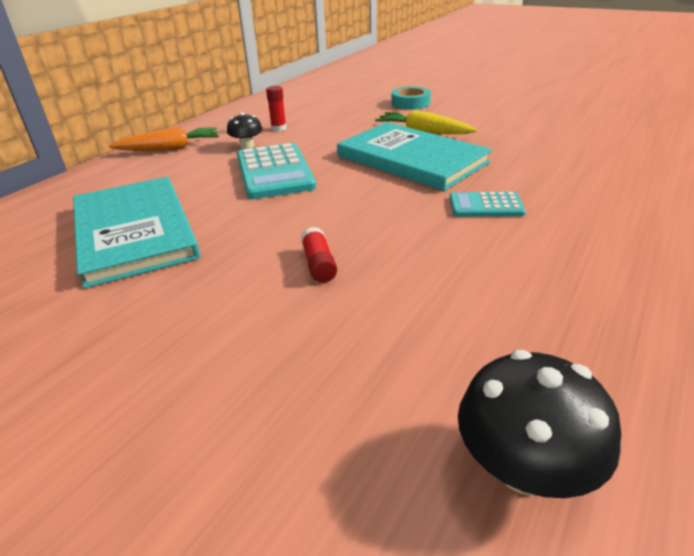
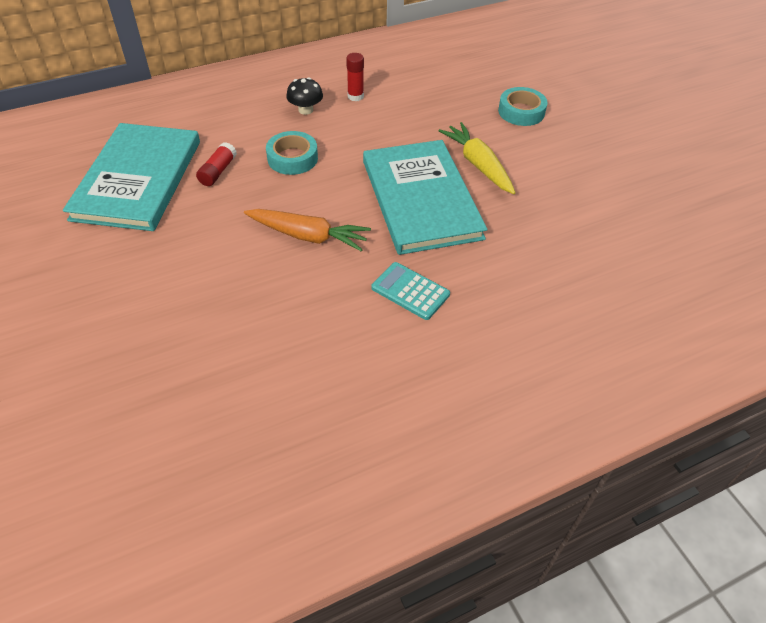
camera: 30 degrees right, 15 degrees up
(170, 149) = (244, 84): orange carrot -> orange carrot (308, 236)
(274, 172) = (292, 158): turquoise calculator -> turquoise tape
(319, 264) = (220, 282): red glue stick -> red glue stick (218, 171)
(524, 467) = (164, 505): black mushroom -> none

